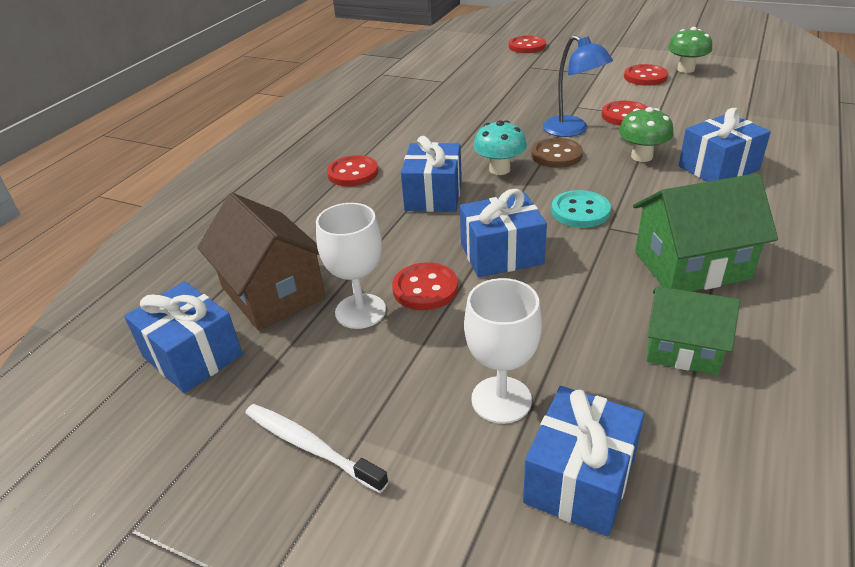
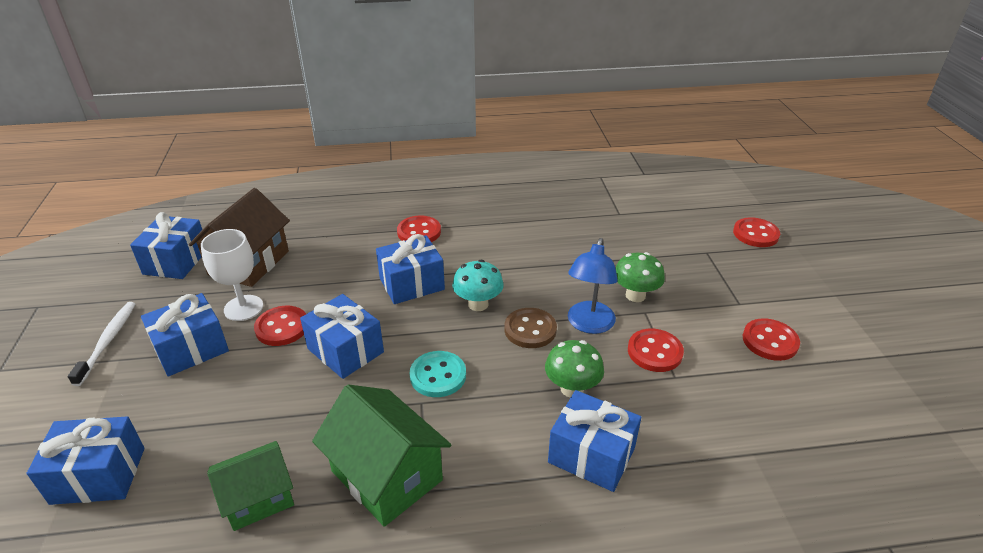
camera: 55 degrees right, 0 degrees up
(400, 366) = (191, 349): none -> blue gift
(501, 399) = (169, 410): white goblet -> none
(683, 349) = (258, 498): green house -> green house turned 75 degrees clockwise
(685, 69) = (829, 369): green mushroom -> green mushroom (635, 295)

